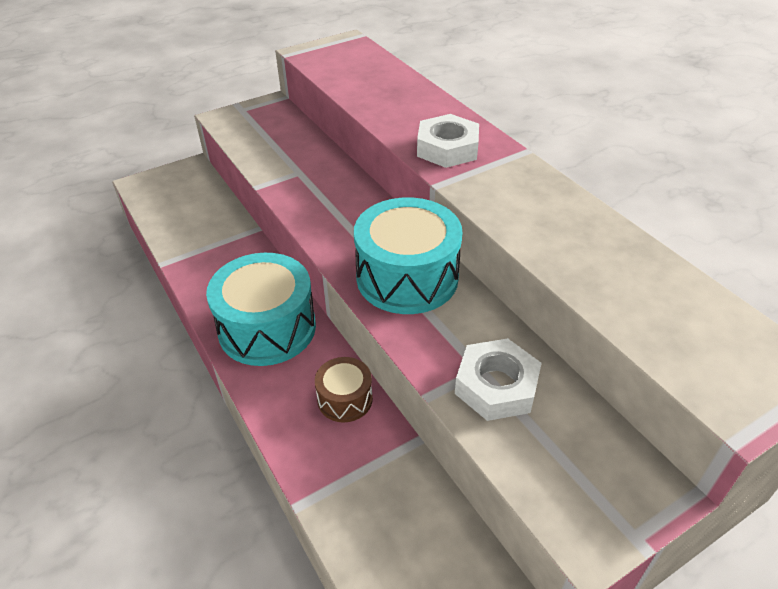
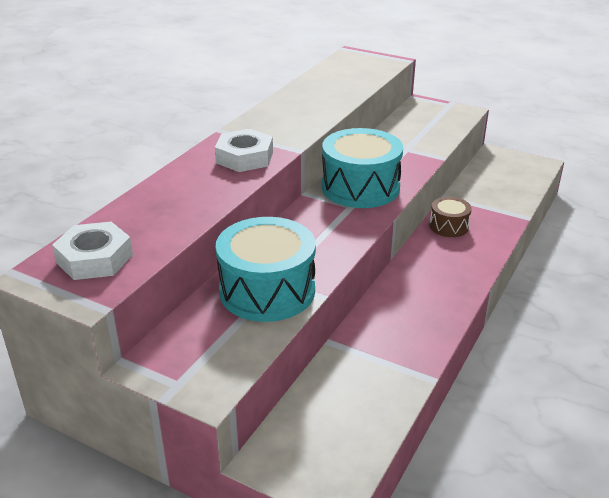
camera: 120 degrees left, 10 degrees down
(267, 328) = (433, 280): turquoise drum -> turquoise drum (267, 290)
(496, 386) = (412, 142): white nut -> white nut (95, 258)

